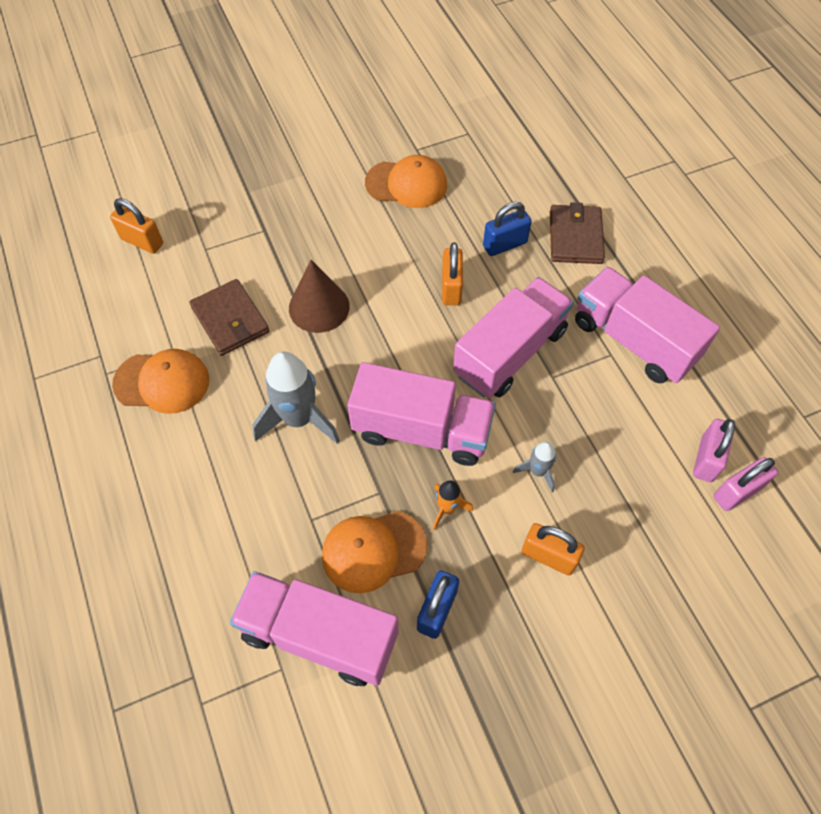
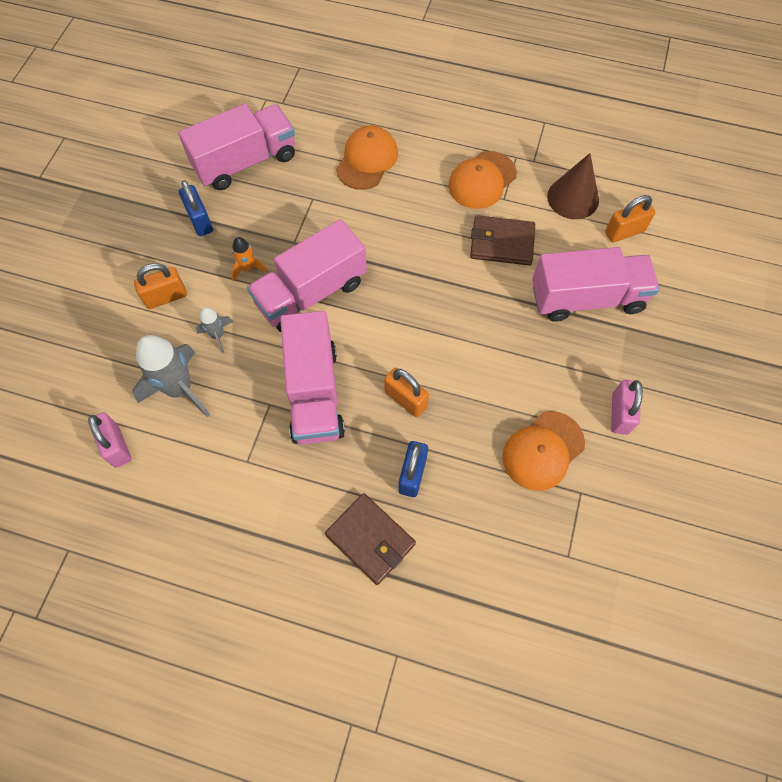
camera: 130 degrees right, 5 degrees up
(298, 419) = (385, 233): grey rocket -> grey rocket (180, 389)
(319, 307) = (466, 301): brown cone -> brown cone (573, 198)
(373, 551) = (263, 214): orange cap -> orange cap (367, 160)
(633, 340) = (241, 489): pink truck -> pink truck (586, 298)
(737, 492) = (79, 442): pink padlock -> pink padlock (620, 414)

